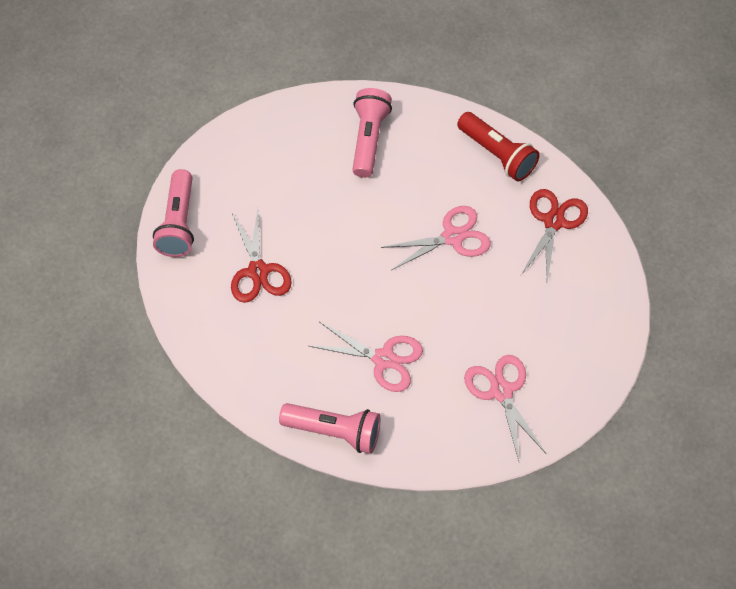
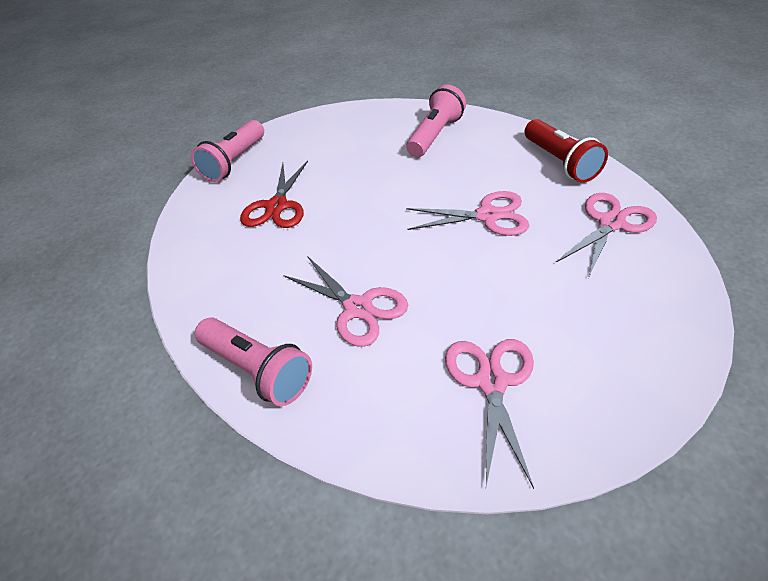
camera: 25 degrees right, 15 degrees down
(554, 221) = (611, 223): red scissors -> pink scissors

